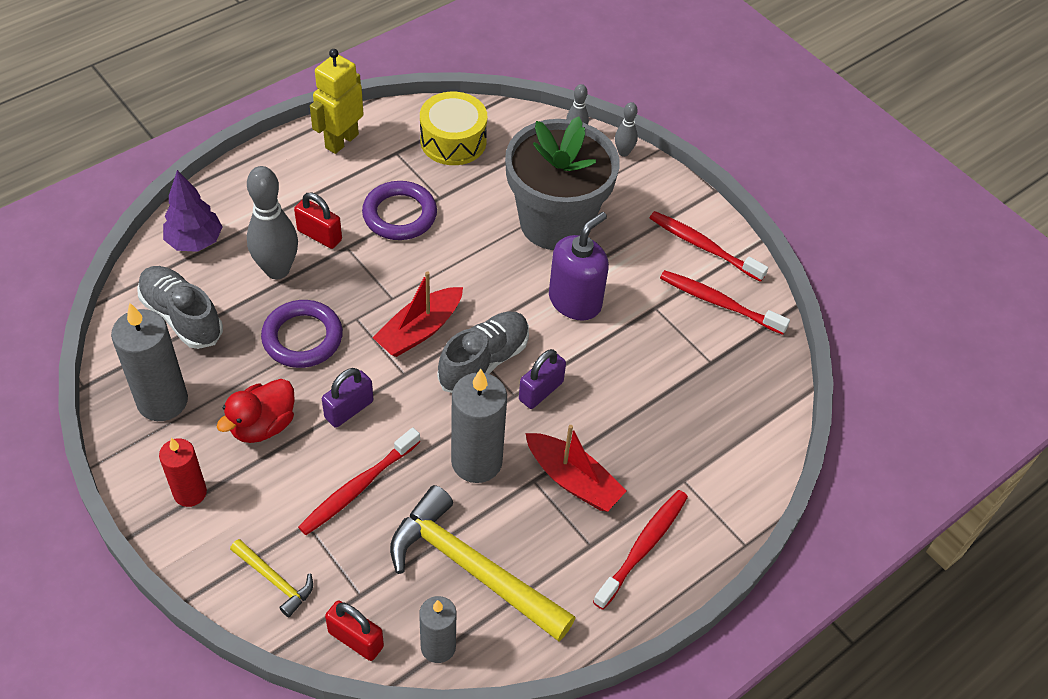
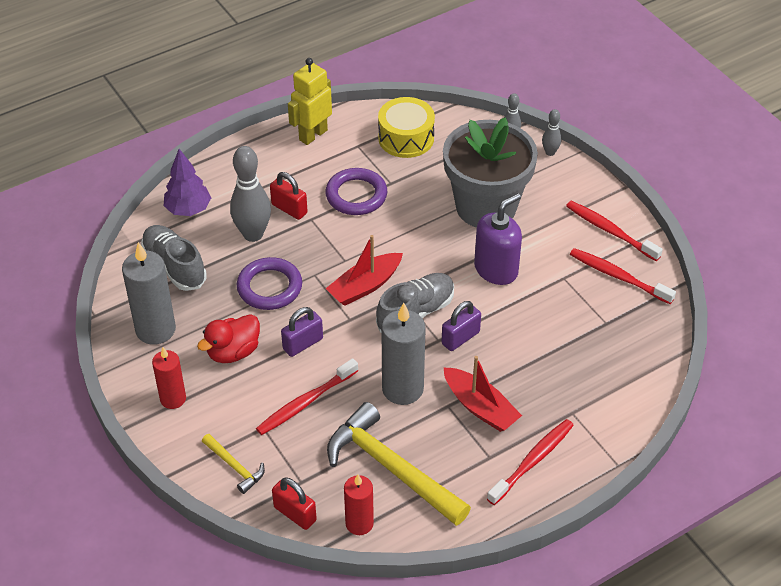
camera: 10 degrees right, 5 degrees down
(438, 647) = (359, 523): grey candle -> red candle

